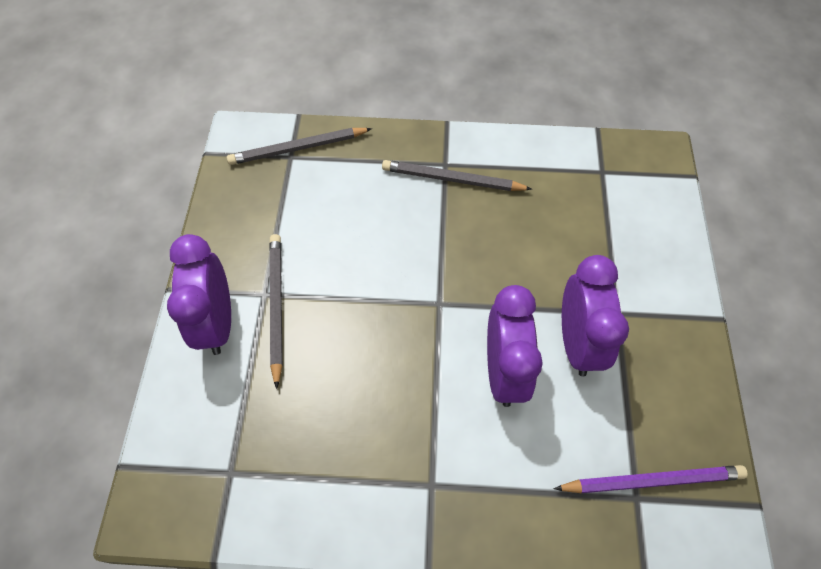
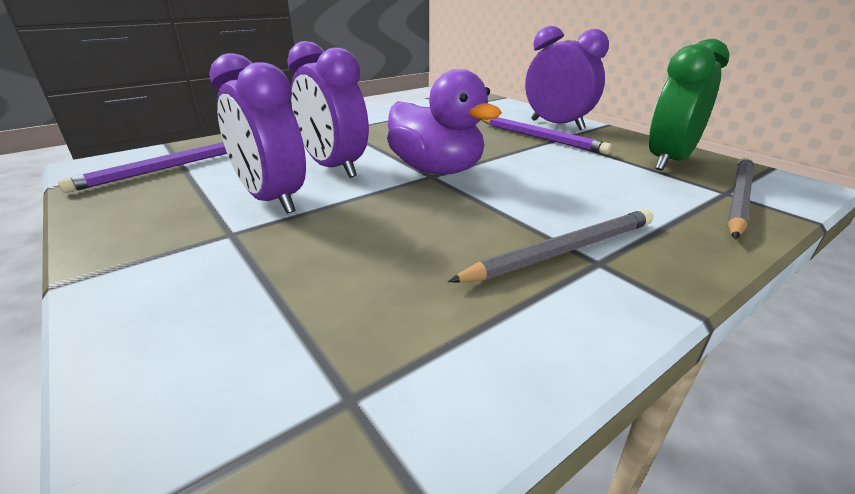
camera: 140 degrees right, 30 degrees down
(254, 202) = (668, 161): none -> green clock
(276, 307) = (539, 137): grey pencil -> purple pencil
(427, 308) = (437, 170): none -> purple duck

